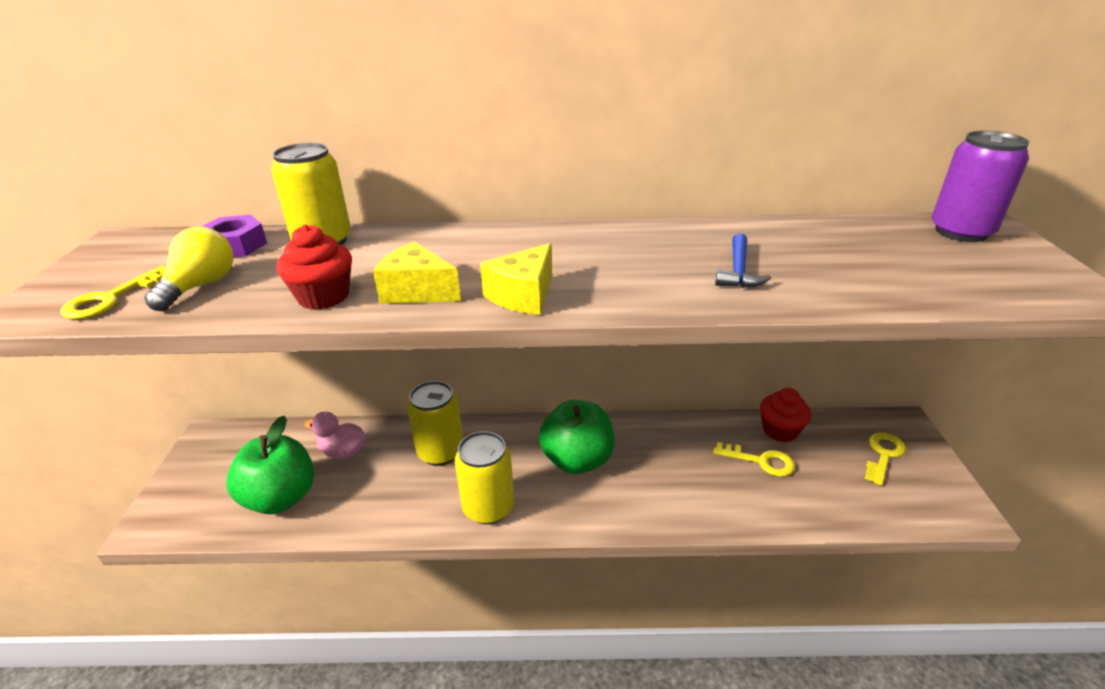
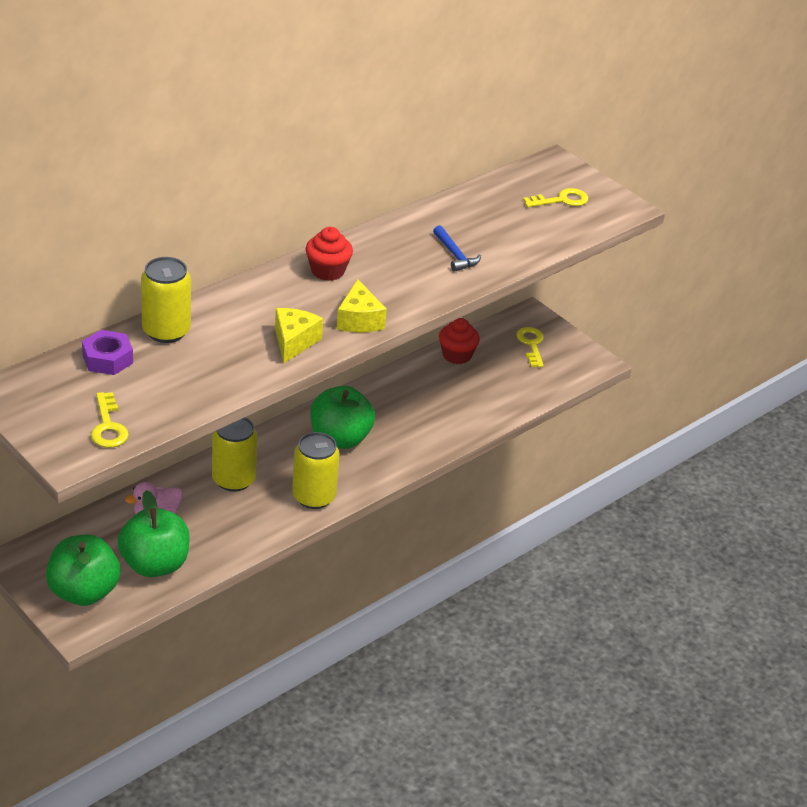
camera: 45 degrees left, 5 degrees up
(201, 286) = (150, 394): yellow light bulb -> none
(202, 491) = (84, 592): none -> green apple
(323, 297) = (244, 368): red cupcake -> red cupcake (327, 271)
(417, 291) = (294, 342): yellow cheese -> yellow cheese turned 120 degrees clockwise
(760, 461) = (461, 383): yellow key -> yellow key (561, 200)
(961, 232) = (547, 175): purple can -> none

